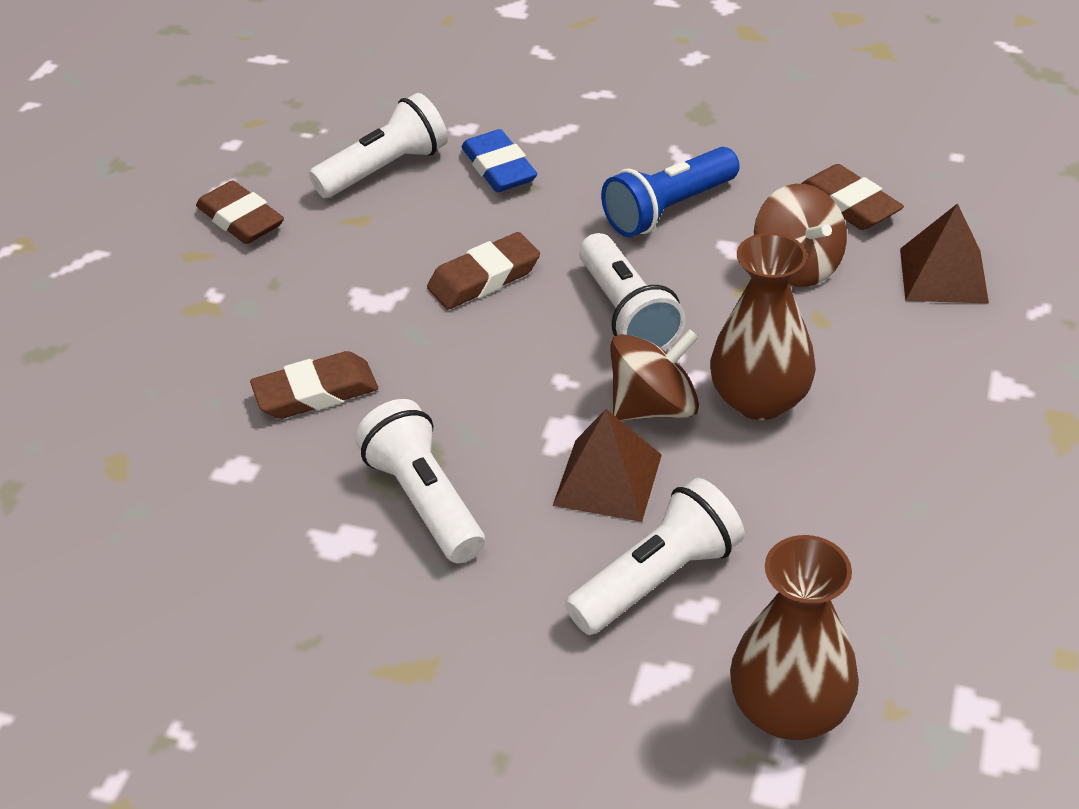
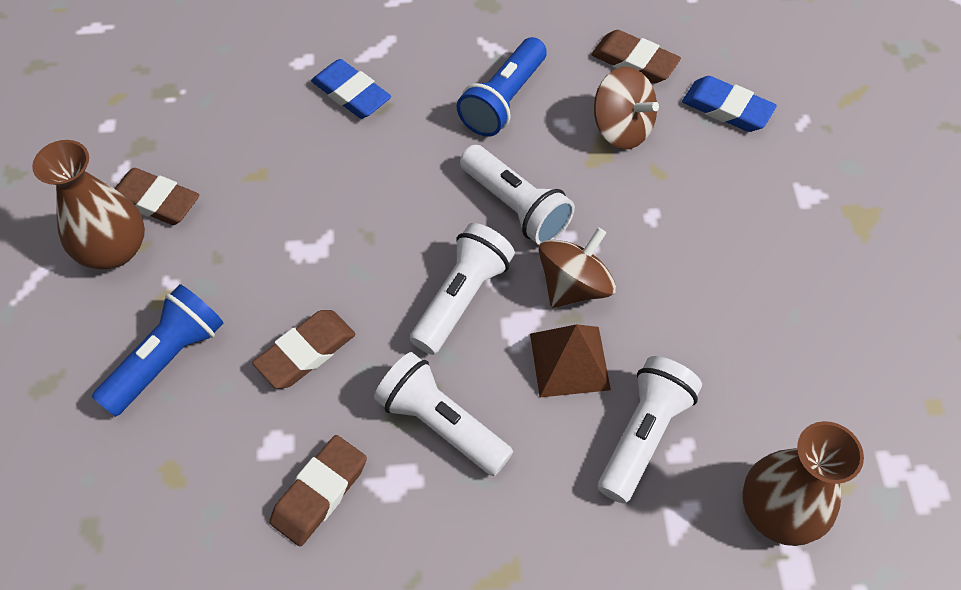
camera: 25 degrees left, 15 degrees up
(171, 361) = (167, 359): none -> blue flashlight
(385, 169) = (256, 118): white flashlight -> white flashlight (462, 298)
(484, 278) = (390, 204): brown eraser -> brown eraser (320, 493)
(759, 399) = (646, 256): brown vase -> brown vase (114, 249)
(943, 275) = (727, 109): brown pyramid -> blue eraser

